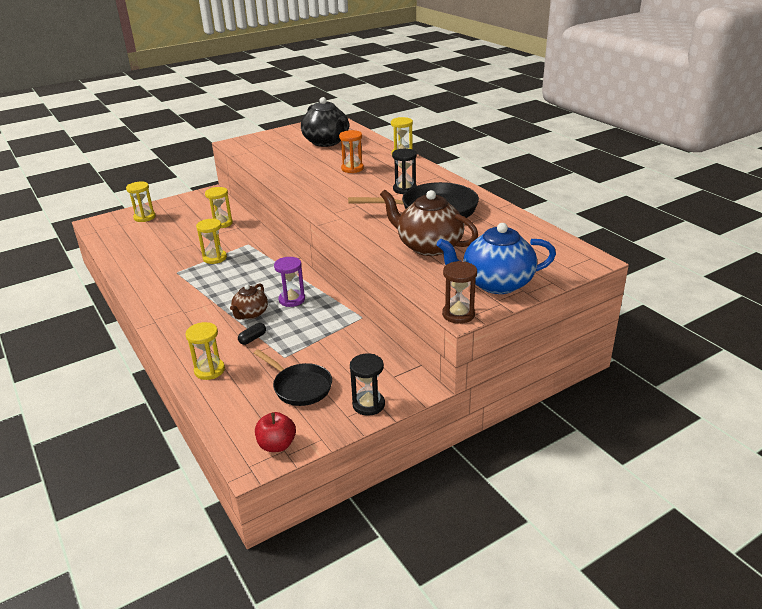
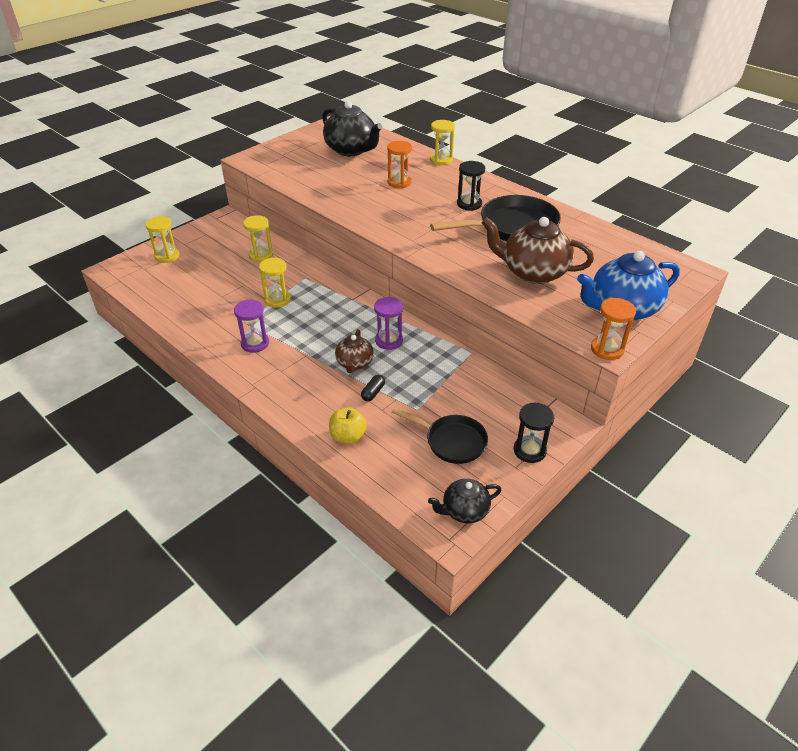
camera: 15 degrees left, 10 degrees up
(175, 289) = (255, 343): none -> purple hourglass
(209, 370) = (348, 436): yellow hourglass -> yellow apple
(277, 445) = (464, 511): red apple -> black teapot
(458, 314) = (607, 349): brown hourglass -> orange hourglass

